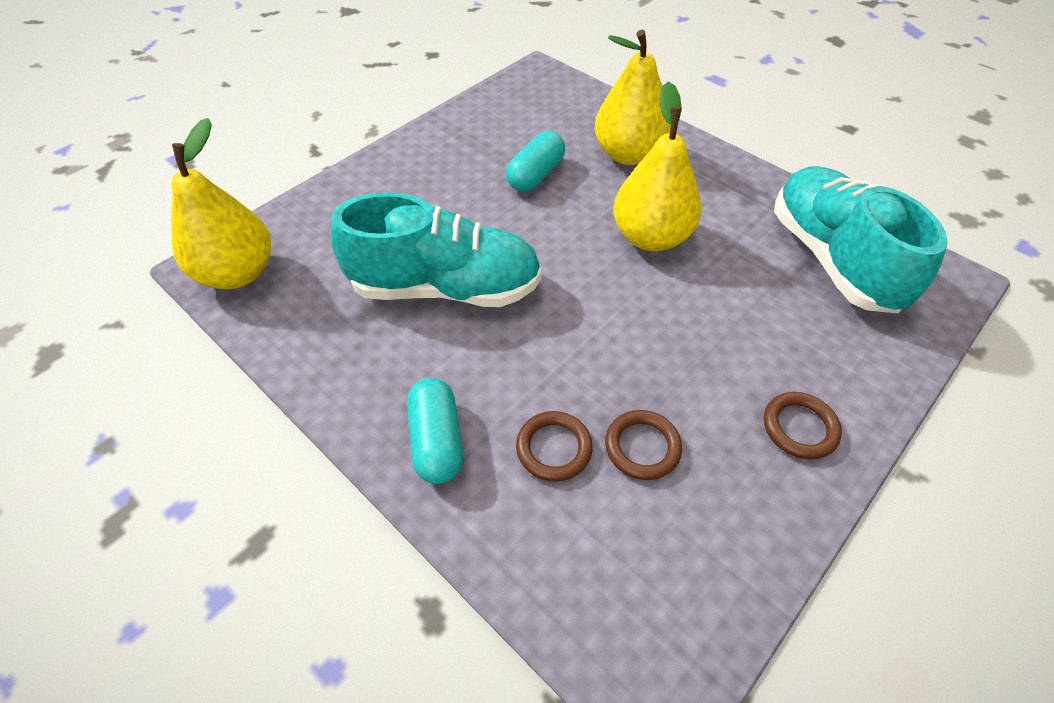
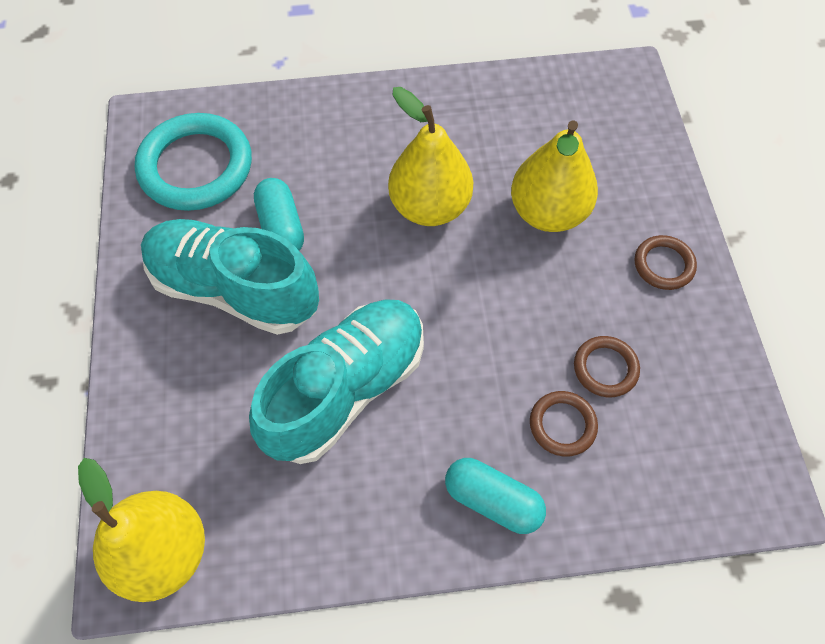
camera: 50 degrees left, 10 degrees up
(532, 111) = (196, 167): none -> turquoise ring
(628, 154) = (326, 145): yellow pear -> yellow pear (548, 212)
(832, 258) = (553, 119): turquoise shoe -> turquoise shoe (234, 289)

